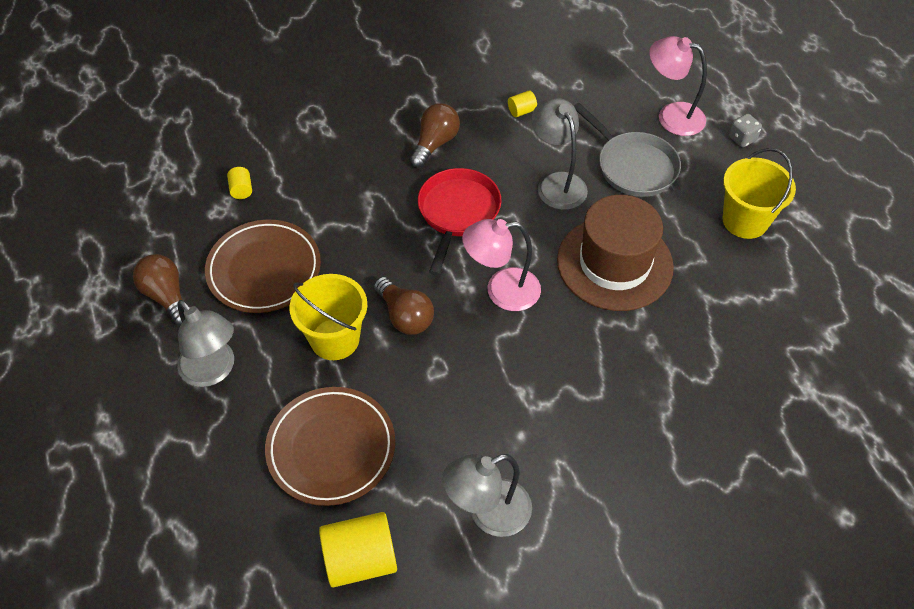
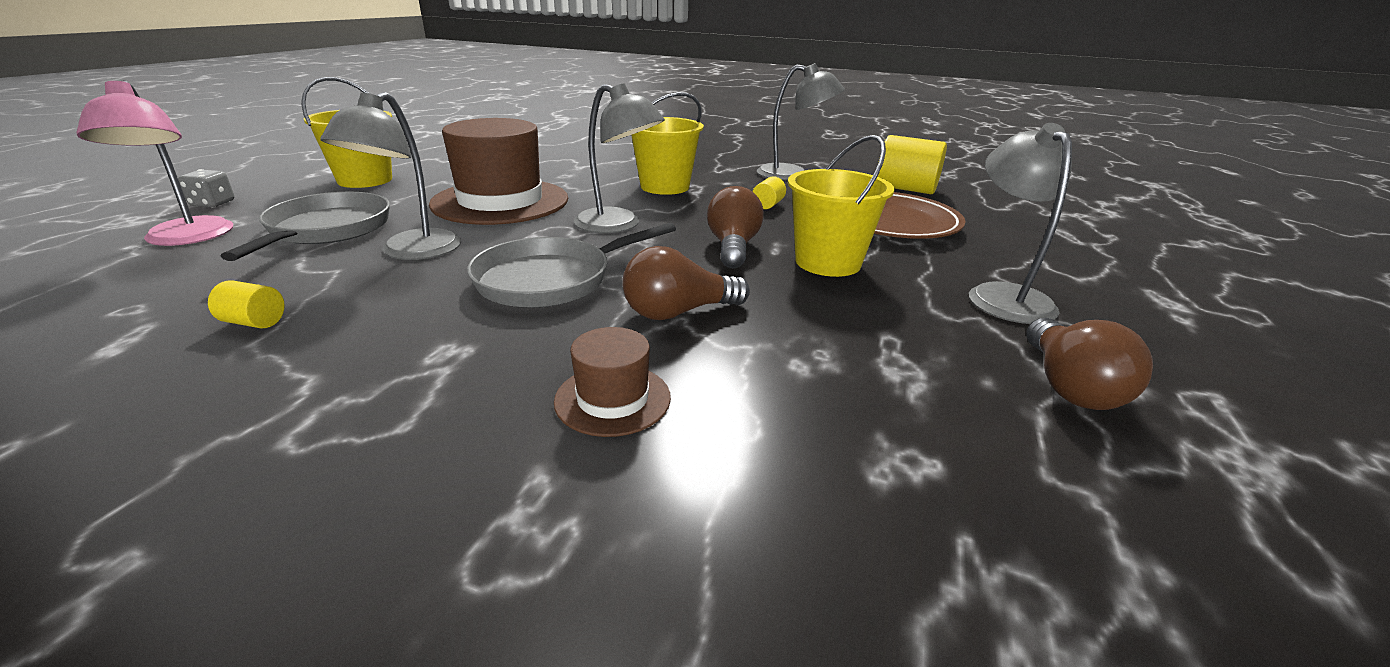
camera: 140 degrees left, 25 degrees down
(241, 190) = (836, 475): yellow cylinder -> yellow cylinder (768, 205)
(264, 270) = (873, 345): brown plate -> none
(341, 170) = (613, 399): none -> brown hat
(435, 143) = (427, 352): brown light bulb -> brown light bulb (678, 312)
(457, 213) = (552, 279): red pan -> grey pan
(501, 291) = (618, 225): pink lamp -> grey lamp
(553, 381) = (665, 187): none -> yellow bucket

